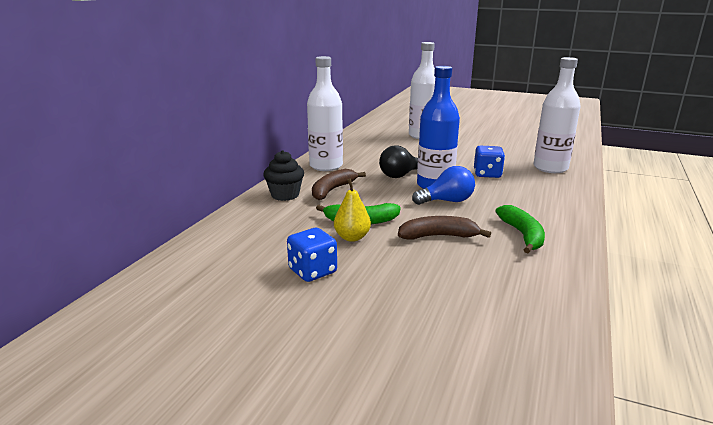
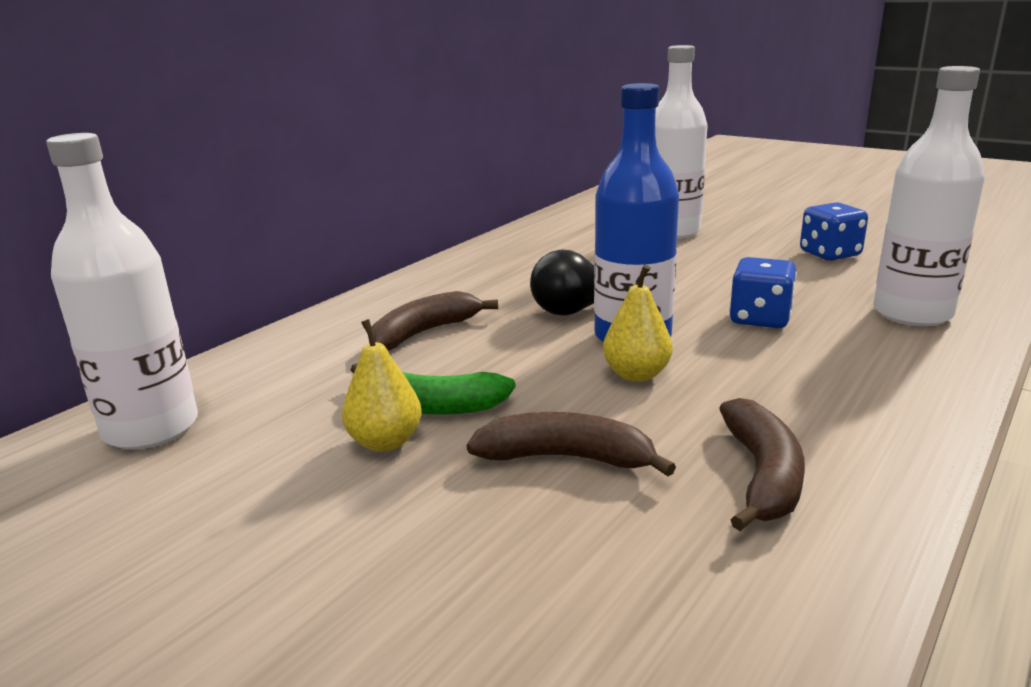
camera: 15 degrees right, 0 degrees up
(285, 195) = (330, 337): black cupcake -> none
(312, 271) = (249, 515): blue dice -> blue dice (829, 254)
(326, 166) = (448, 283): white bottle -> white bottle (151, 428)
(447, 201) = (636, 374): blue light bulb -> yellow pear
(522, 235) = (762, 475): green banana -> brown banana

